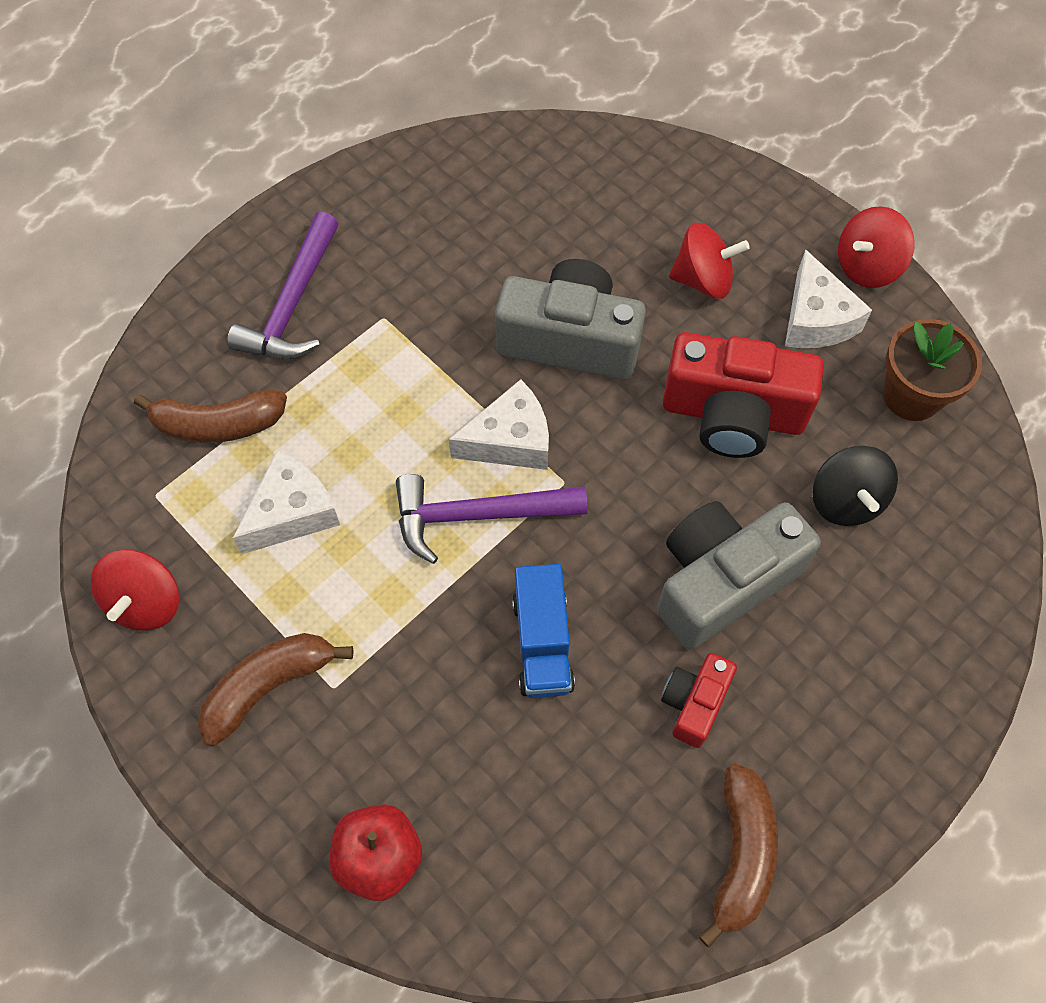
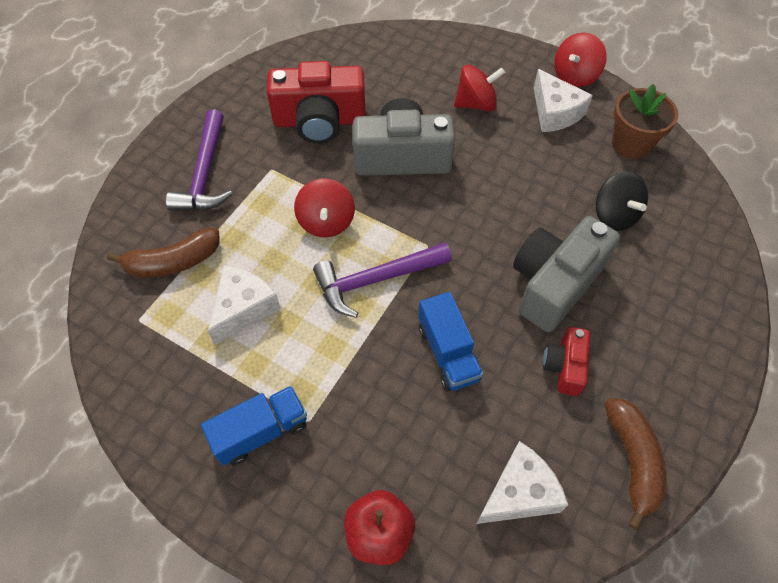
camera: 15 degrees left, 5 degrees down
(146, 602) = (151, 395): red spinning top -> red spinning top (326, 222)
(269, 686) = (261, 432): brown banana -> blue truck
(510, 440) = (382, 227): white cheese -> white cheese (519, 493)
(733, 414) = (523, 179): red camera -> red camera (319, 121)

